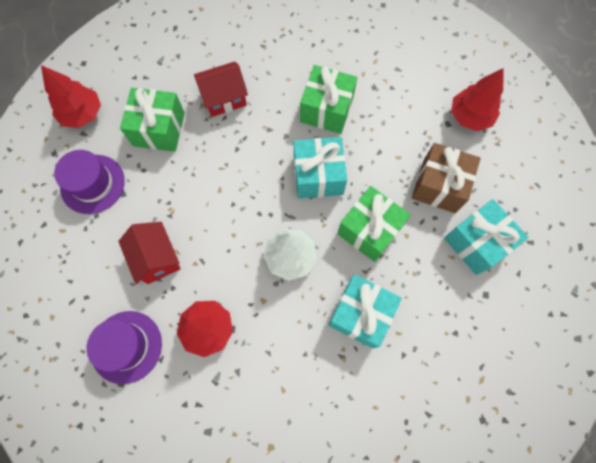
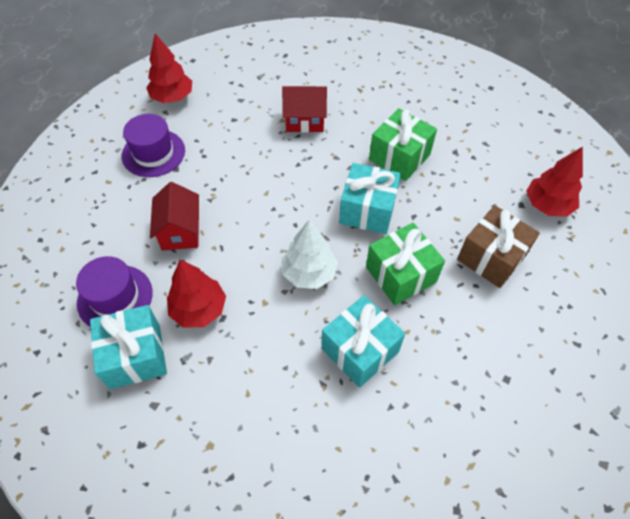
camera: 20 degrees right, 15 degrees down
(159, 129) = (233, 128): green gift -> none
(476, 243) = (514, 324): turquoise gift -> turquoise gift (135, 356)

